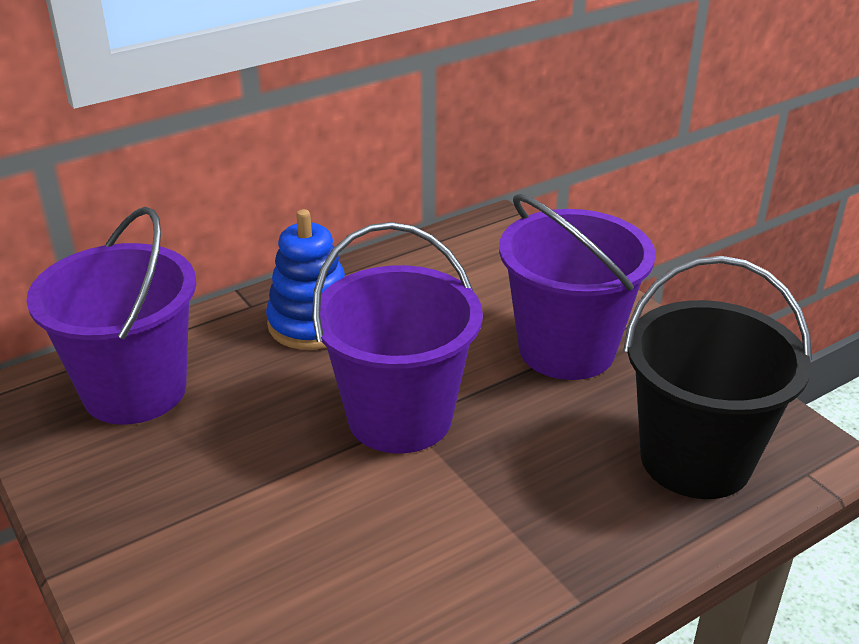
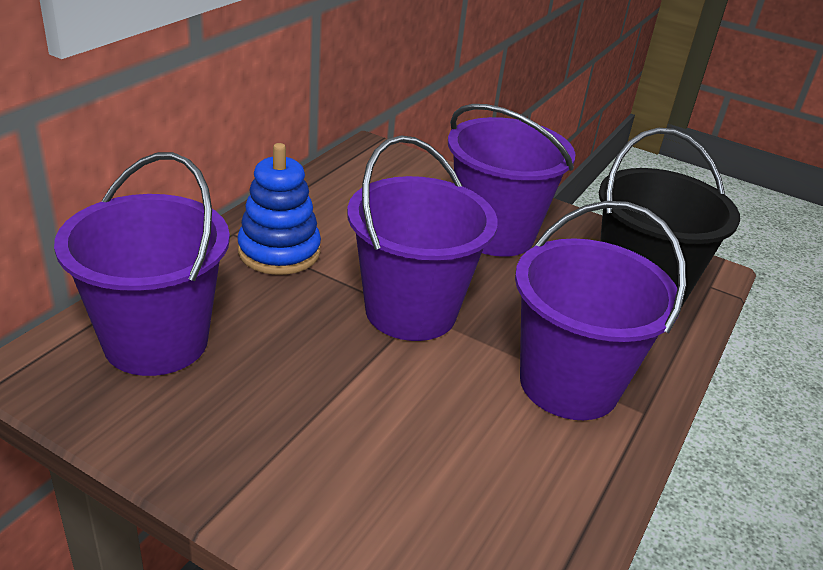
camera: 30 degrees left, 0 degrees up
(515, 543) = (569, 384): none -> purple bucket

